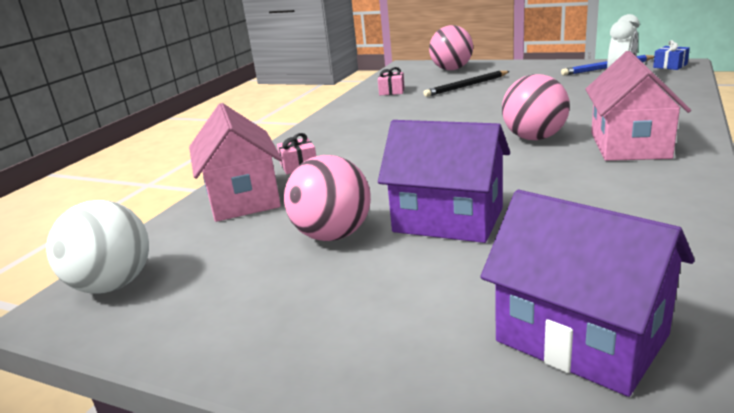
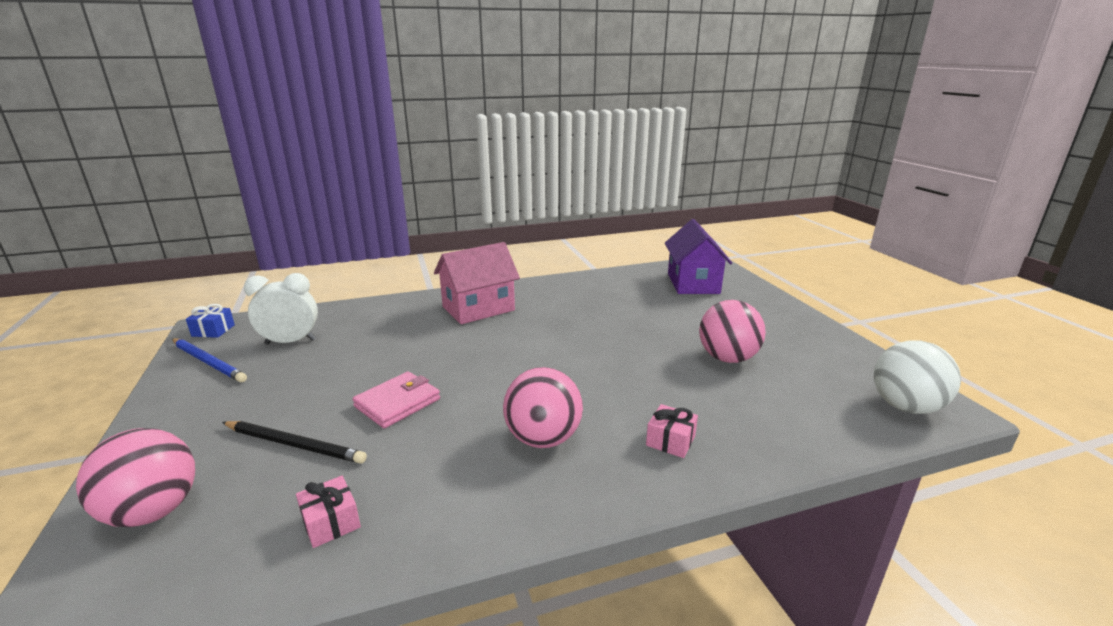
camera: 135 degrees left, 0 degrees up
(243, 198) = (761, 431): pink house -> none
(448, 220) = (654, 331): purple house -> none
(475, 105) = (397, 403): none -> pink wallet
(534, 138) = (487, 342): pink ball -> pink ball (543, 439)

